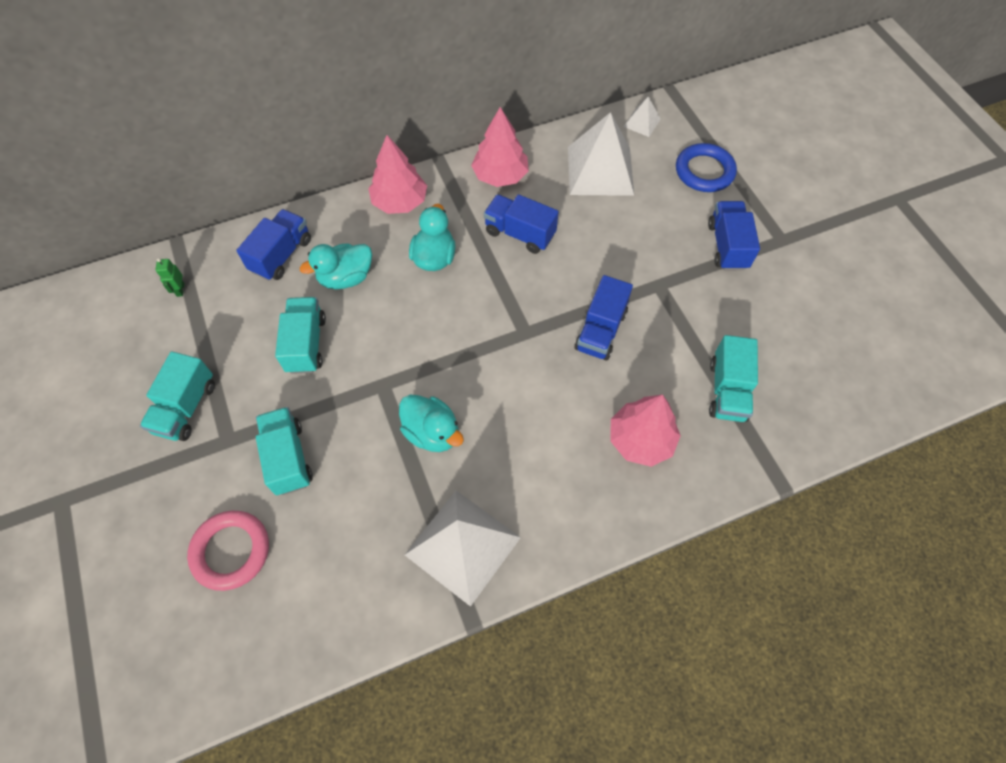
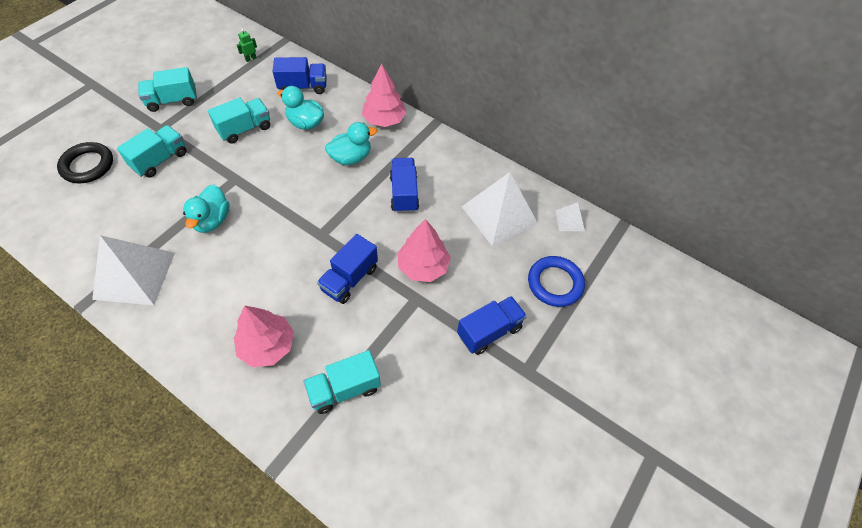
camera: 55 degrees right, 5 degrees down
(231, 551) = (88, 165): pink ring -> black ring
(500, 176) = (447, 160): pink tree -> pink tree (423, 266)
(600, 331) = (349, 279): blue truck -> blue truck turned 45 degrees counterclockwise

